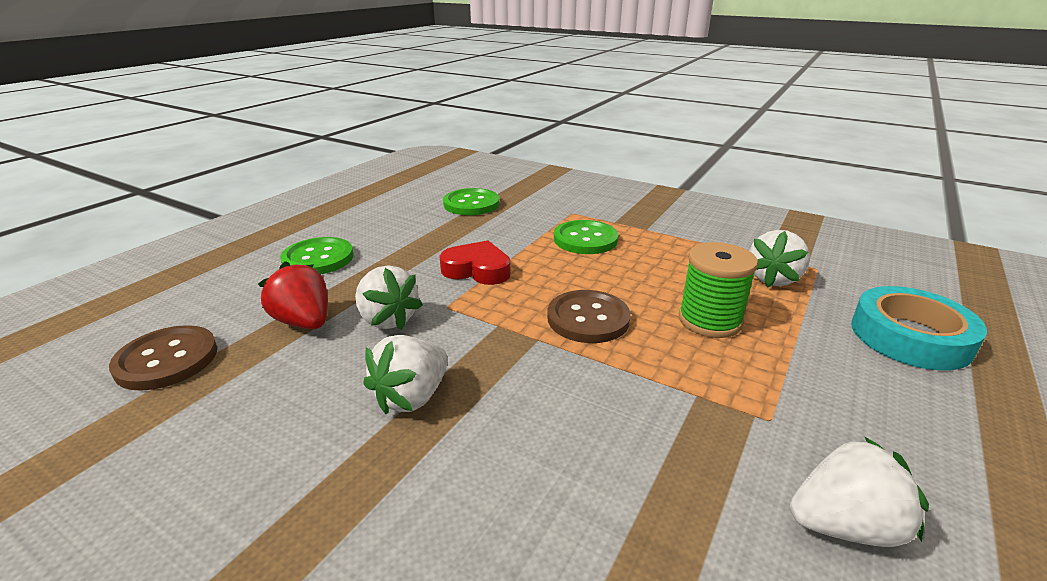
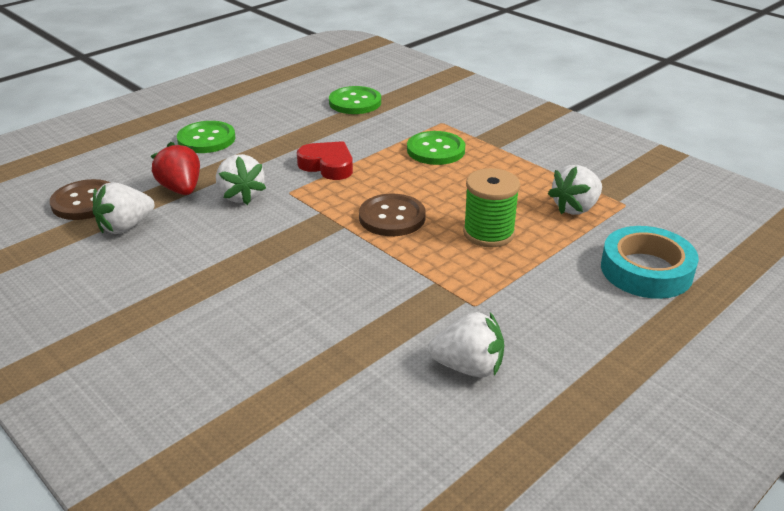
camera: 15 degrees right, 5 degrees up
(412, 397) = (236, 251): white strawberry -> white strawberry (125, 227)

